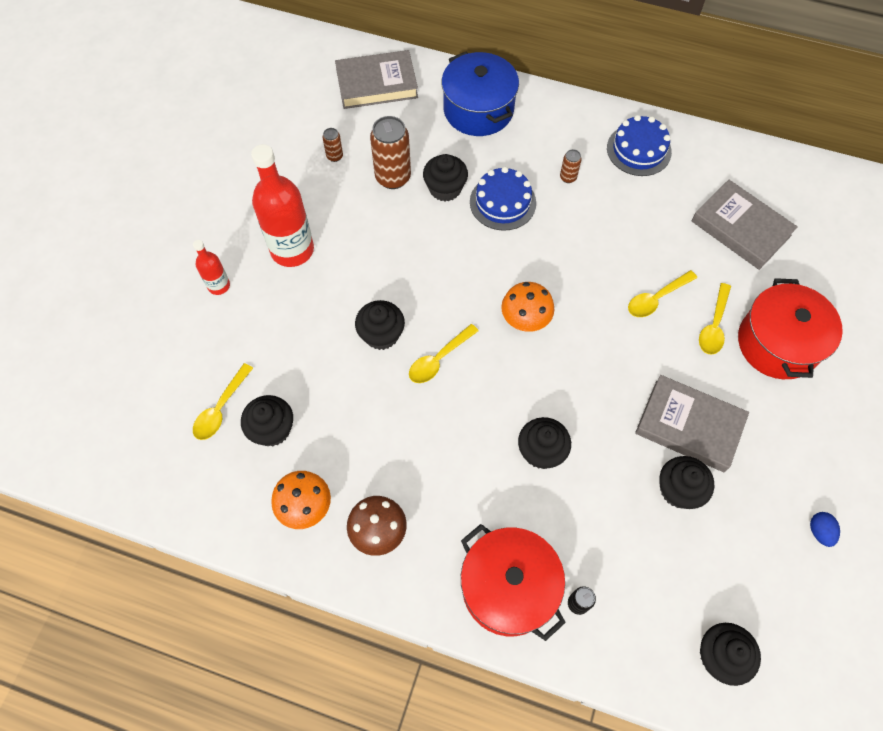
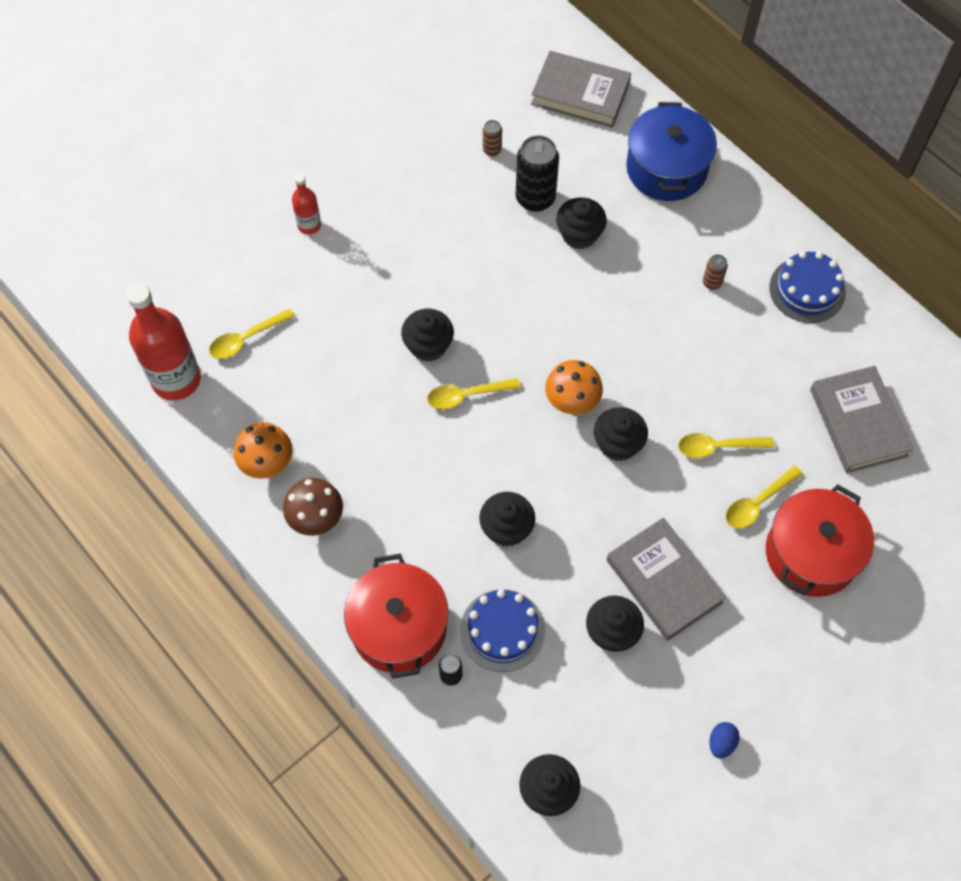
camera: 30 degrees right, 0 degrees up
(272, 429) = (279, 380): black cupcake -> black cupcake (618, 444)
(292, 250) = (395, 223): red bottle -> red bottle (176, 379)
(393, 177) = (535, 198): brown can -> black can
(502, 202) = (628, 276): blue cake -> blue cake (502, 630)

